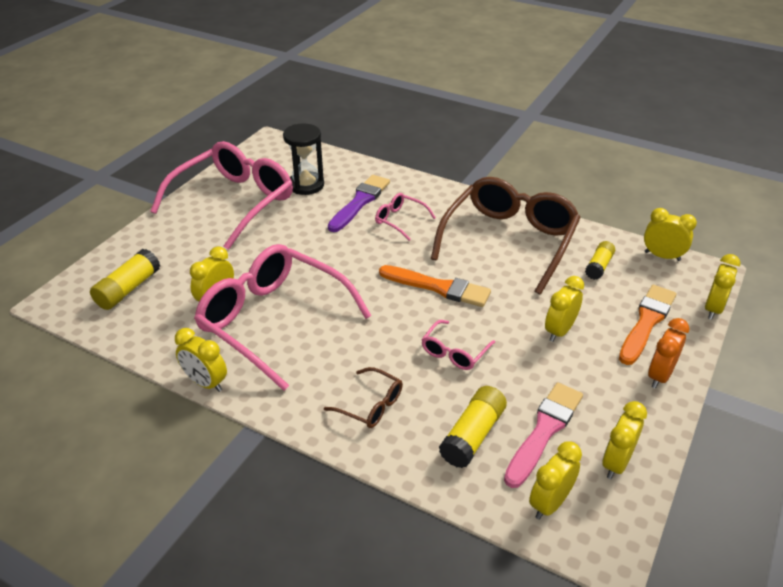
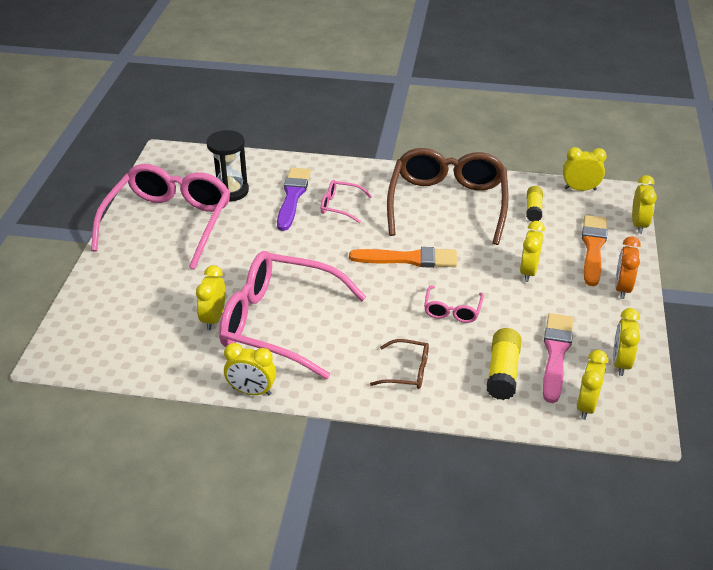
camera: 20 degrees left, 0 degrees up
(128, 289) = (119, 329): yellow glue stick -> none

